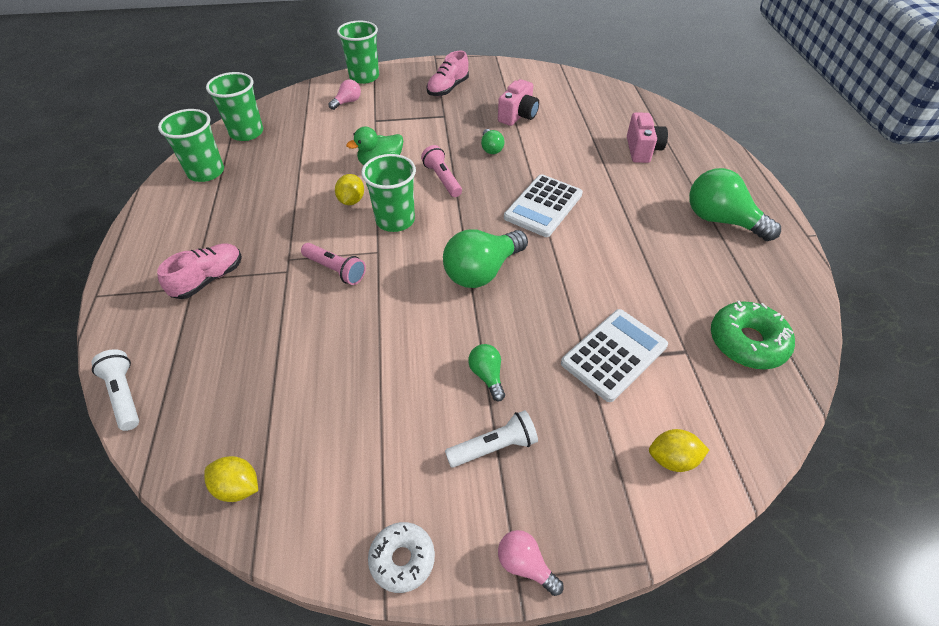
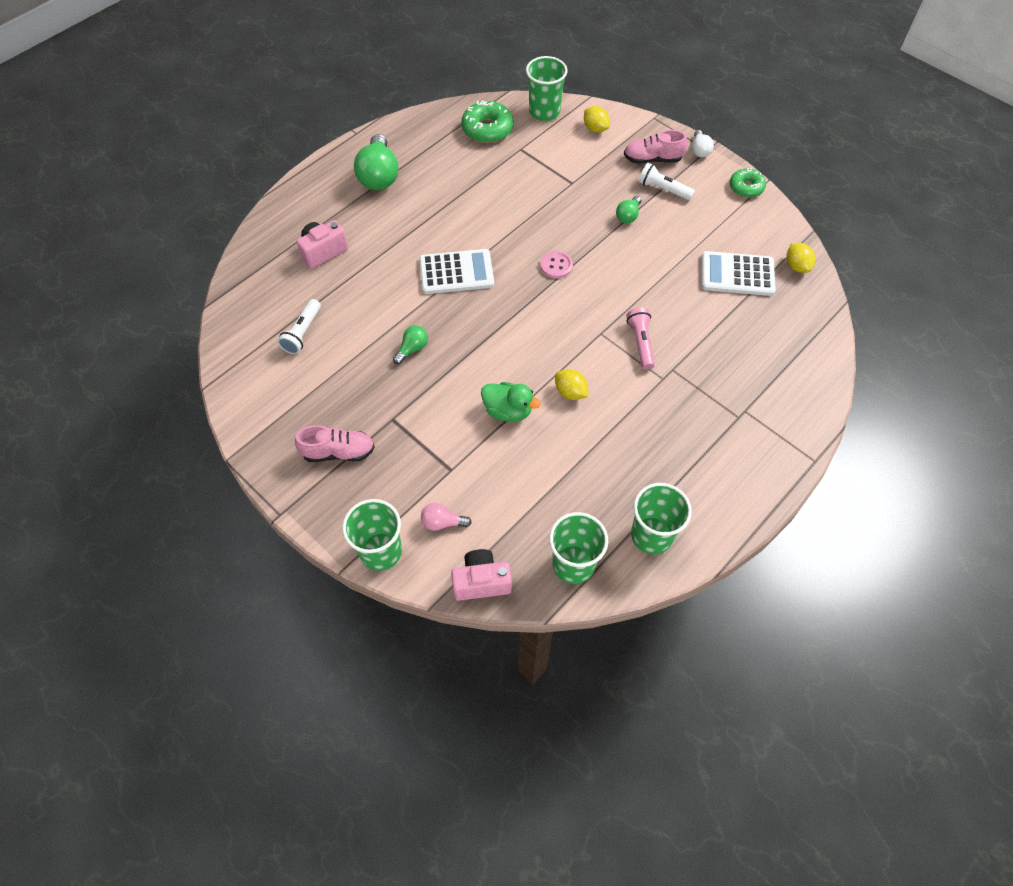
camera: 130 degrees left, 10 degrees up
(124, 395) = (829, 362): white flashlight -> white flashlight (302, 333)
(209, 279) = (728, 407): pink shoe -> pink shoe (652, 159)
(351, 201) = (570, 392): yellow lemon -> yellow lemon turned 75 degrees clockwise
(395, 220) = (561, 347): green cup -> green cup (544, 111)
(402, 559) = (746, 187): white donut -> green donut
(442, 179) = (485, 353): pink flashlight -> none
(482, 271) = (556, 266): green light bulb -> pink button
(518, 116) = (341, 361): pink camera -> pink camera (481, 582)
(525, 565) = (699, 150): pink light bulb -> white light bulb
(614, 355) = (555, 174): white calculator -> white calculator (737, 274)

